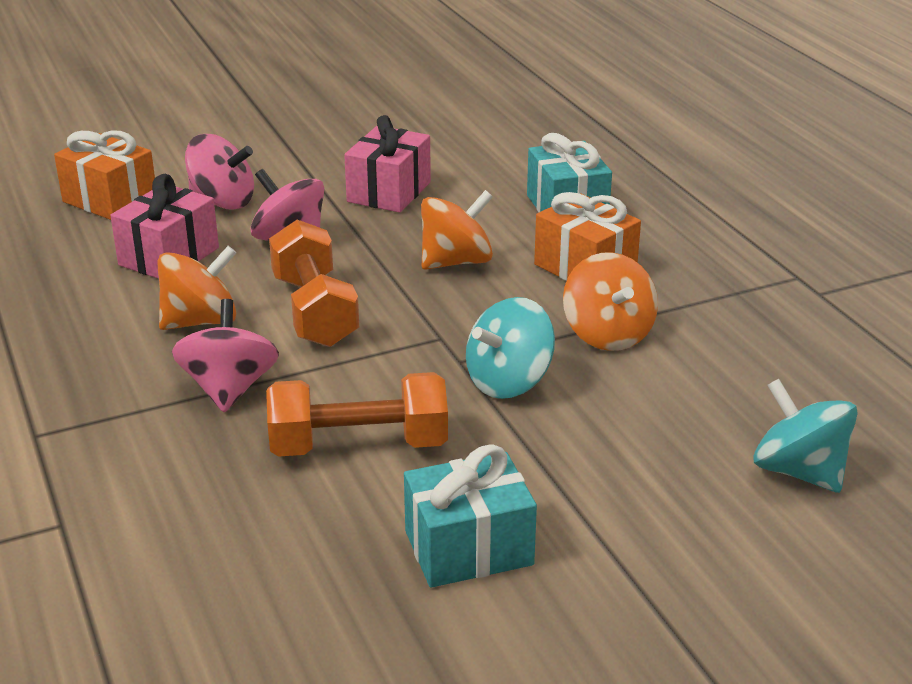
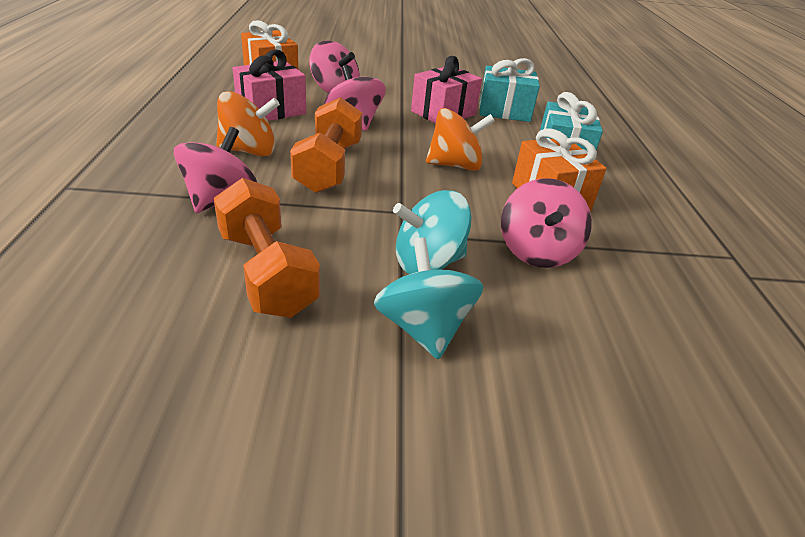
camera: 20 degrees right, 5 degrees up
(359, 445) = (267, 272): orange dumbbell -> orange dumbbell turned 45 degrees clockwise
(468, 548) = (269, 406): turquoise gift -> turquoise gift (504, 111)
(607, 334) = (537, 251): orange spinning top -> pink spinning top
(799, 471) = (659, 456): turquoise spinning top -> turquoise spinning top (423, 328)

